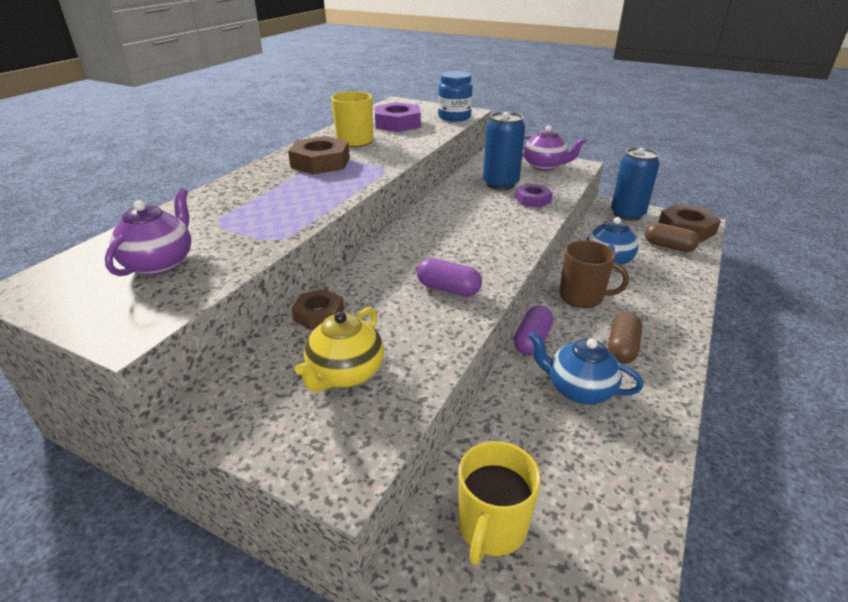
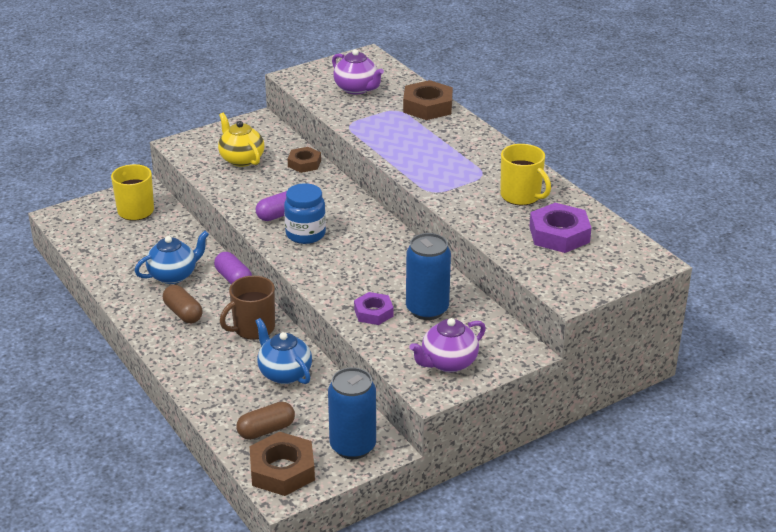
camera: 120 degrees right, 0 degrees up
(320, 162) = (476, 166): brown nut -> brown nut (427, 106)
(454, 117) = (553, 278): blue jar -> blue jar (305, 234)

